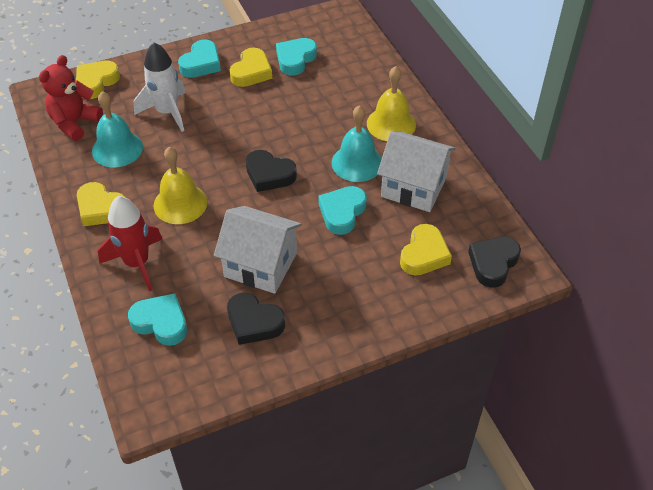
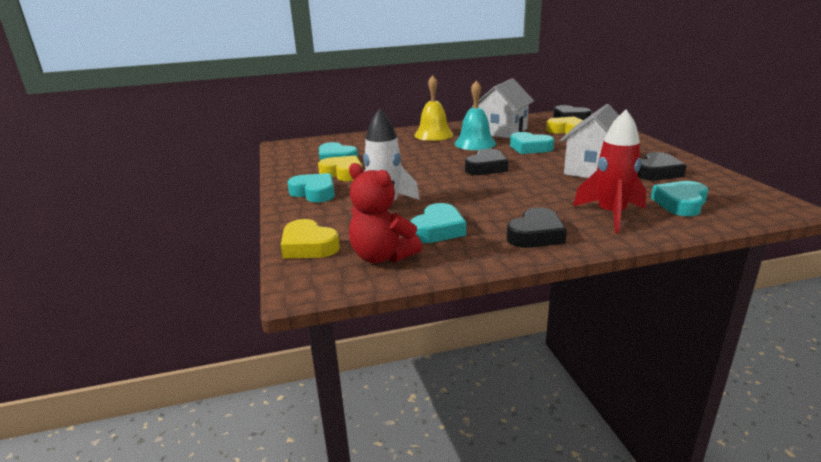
camera: 80 degrees left, 25 degrees down
(101, 208) = (536, 235): yellow heart -> black heart
(117, 149) = (438, 229): turquoise bell -> turquoise heart
(180, 203) = (524, 198): yellow bell -> none

